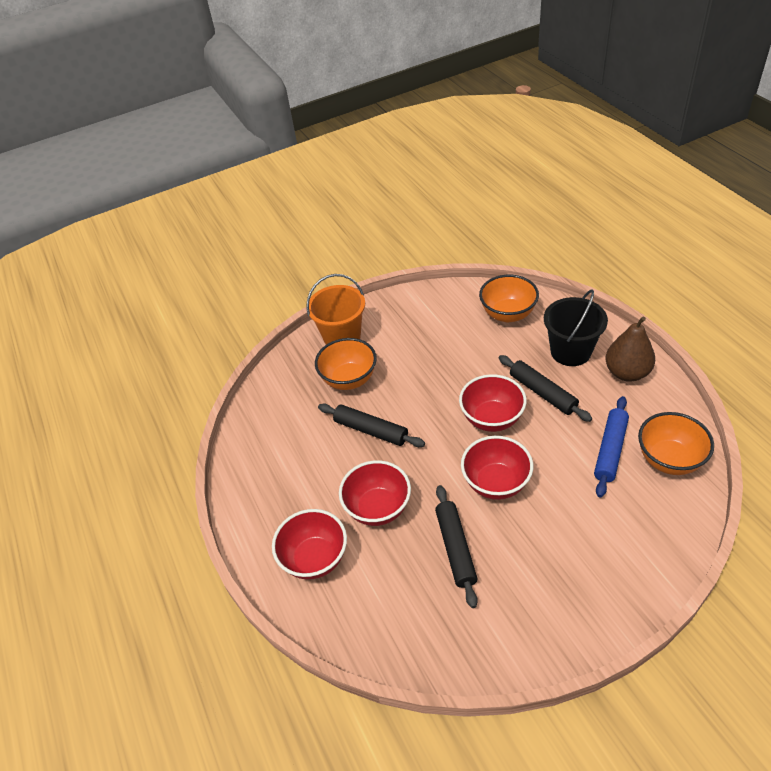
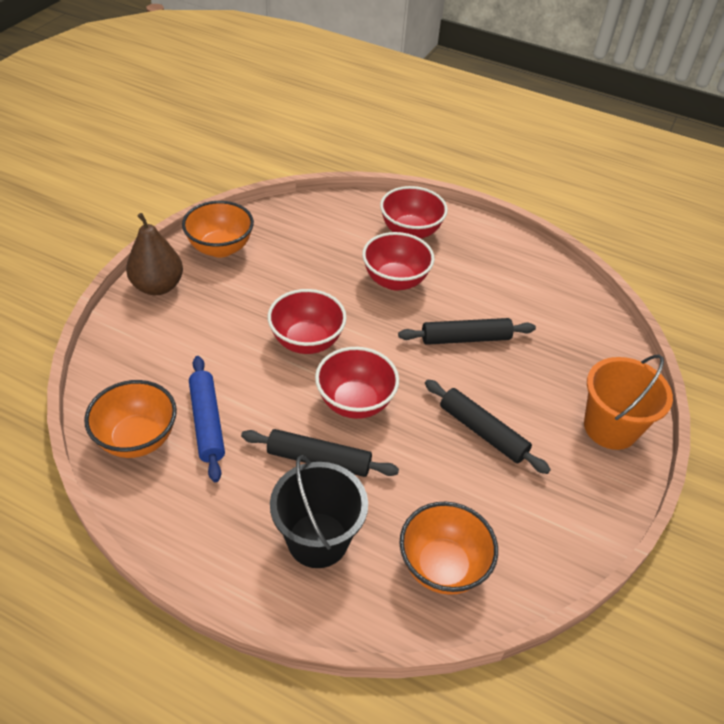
camera: 135 degrees right, 0 degrees up
(349, 379) = (542, 379): orange bowl -> orange bowl (220, 248)
(455, 548) = (306, 279): black rolling pin -> black rolling pin (482, 432)
(627, 373) = (227, 539): brown pear -> brown pear (158, 286)

